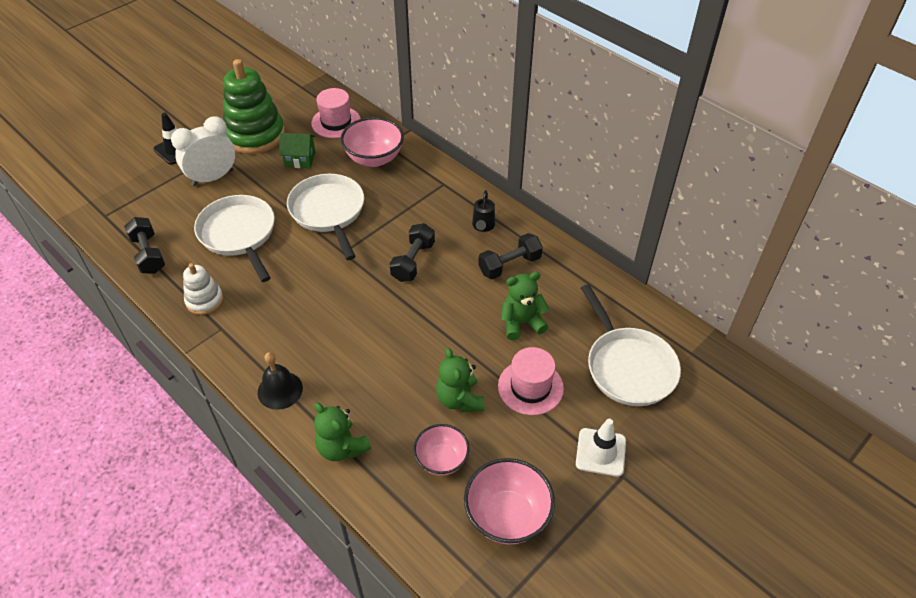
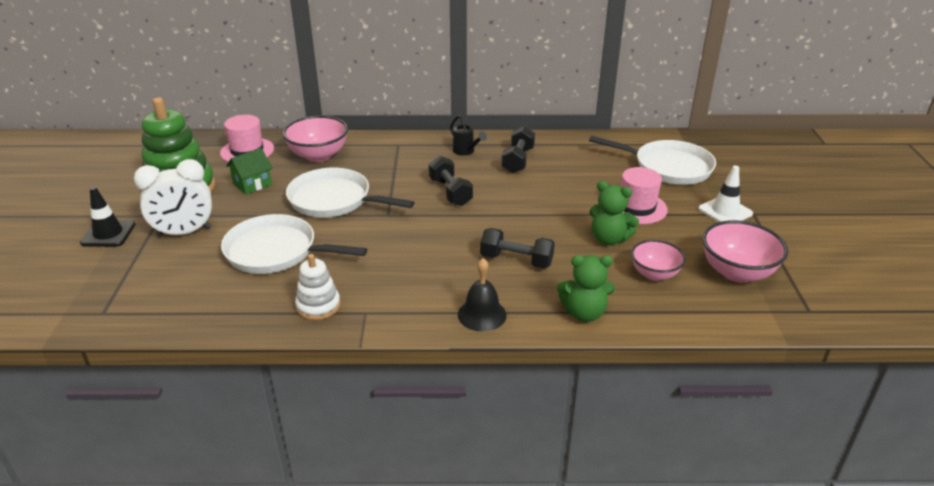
camera: 45 degrees left, 15 degrees down
(148, 254) = (204, 310): black dumbbell -> black dumbbell (516, 260)
(213, 178) = (184, 232): white clock -> white clock turned 120 degrees counterclockwise
(521, 323) = (576, 182): green teddy bear -> none

